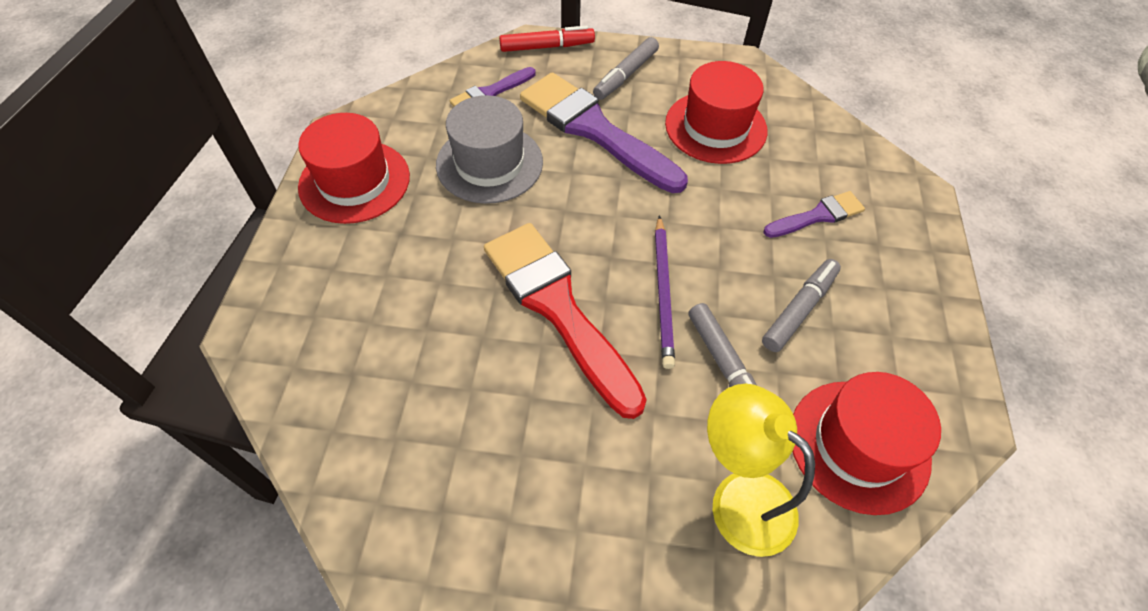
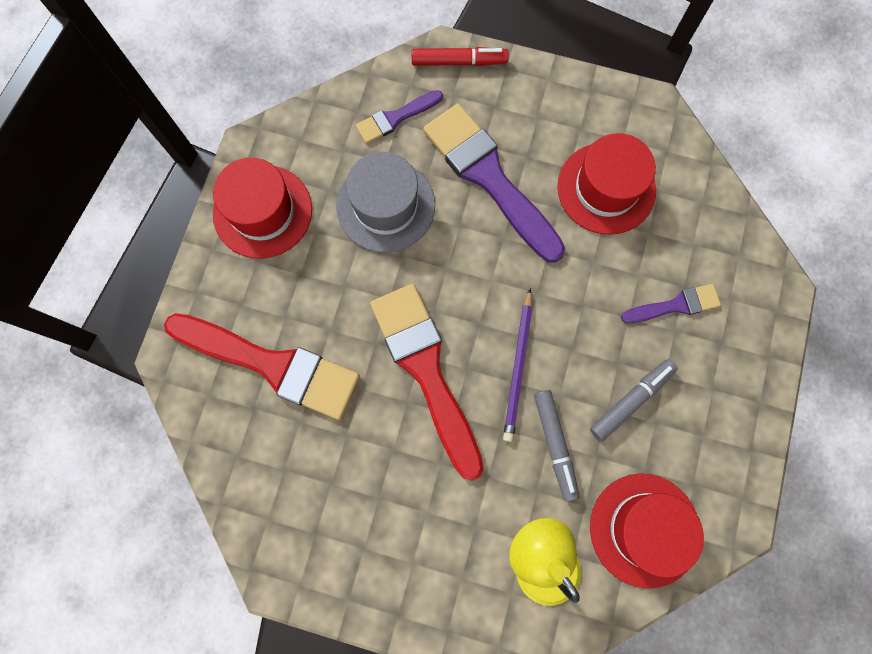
camera: 10 degrees right, 20 degrees up
(373, 325) = (272, 365): none -> red brush
(625, 75) = (531, 110): grey marker -> none

